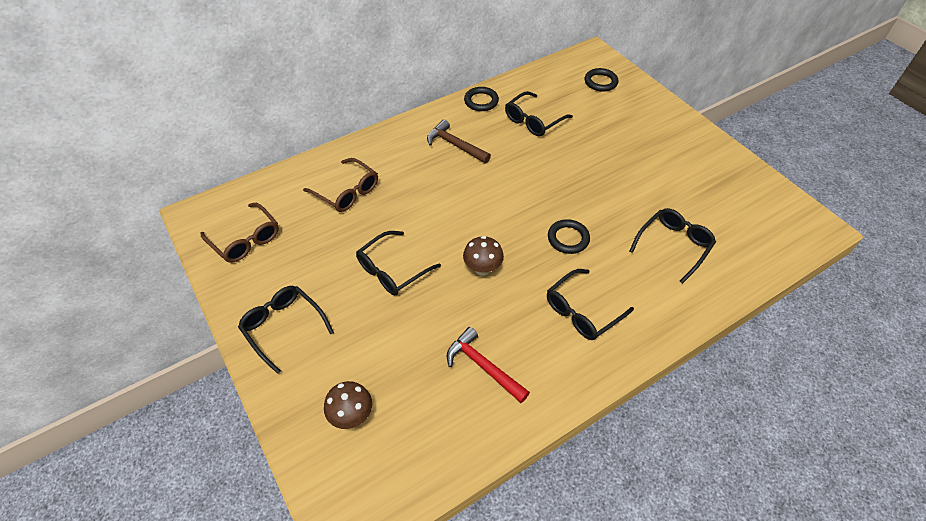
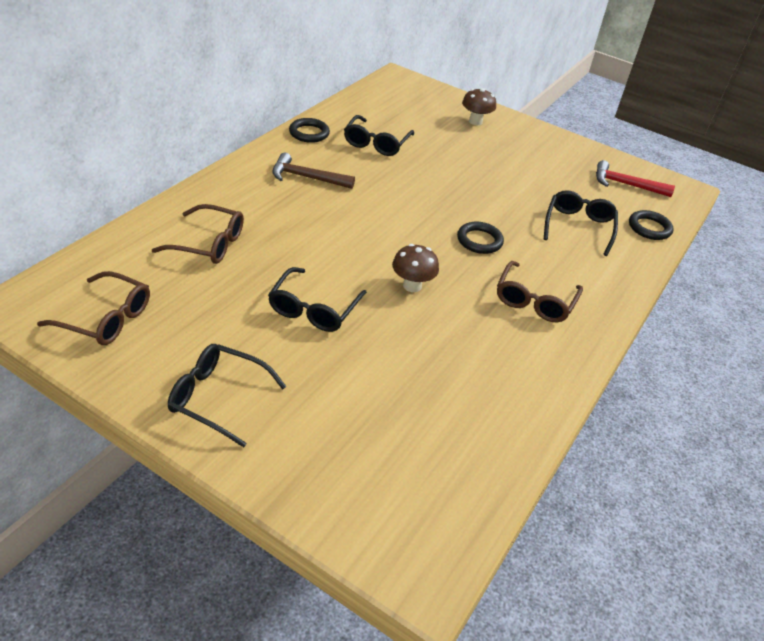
camera: 30 degrees left, 10 degrees down
(352, 416) = (361, 463): brown mushroom -> brown mushroom (475, 121)
(483, 366) = (471, 374): red hammer -> red hammer (625, 184)
(582, 311) = (535, 300): black glasses -> brown glasses
(600, 82) = (421, 101): black ring -> black ring (649, 228)

